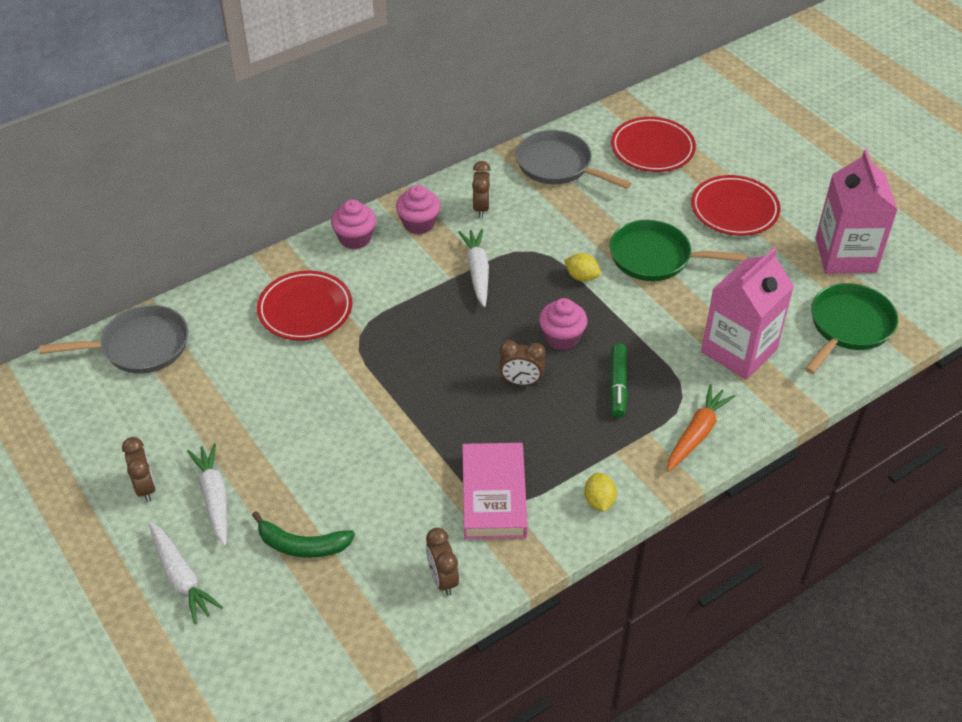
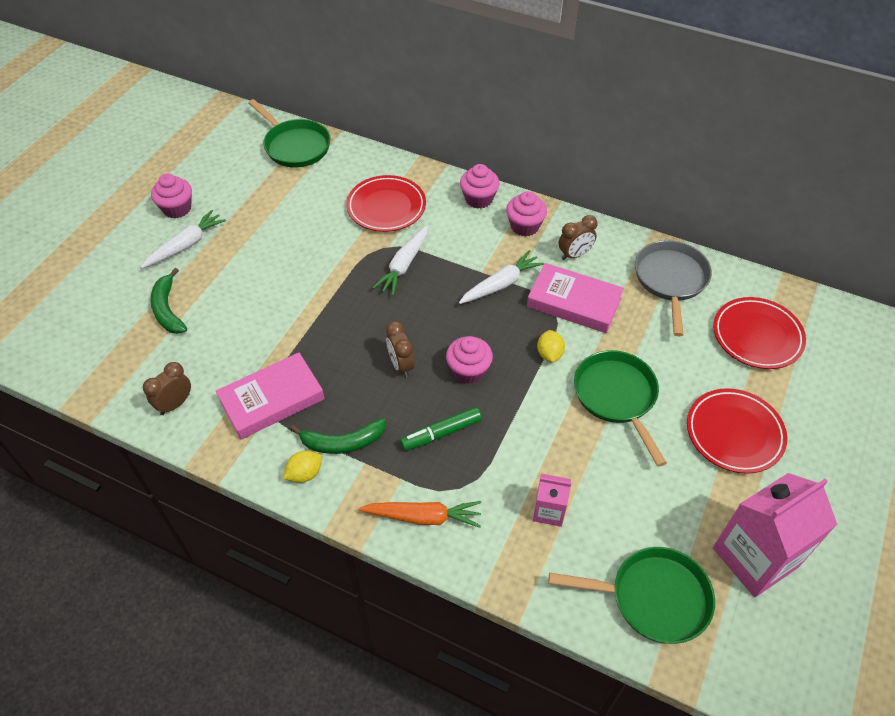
camera: 60 degrees right, 5 degrees up
(139, 346) = (295, 146): grey pan -> green pan
(145, 487) = (177, 208): brown clock -> pink cupcake
(182, 577) = (112, 262): white carrot -> white carrot (404, 265)
(536, 235) = (574, 302): none -> pink book
(582, 459) = (342, 442): none -> green banana
(739, 350) = (549, 511): pink carton -> pink carton, size x0.49

